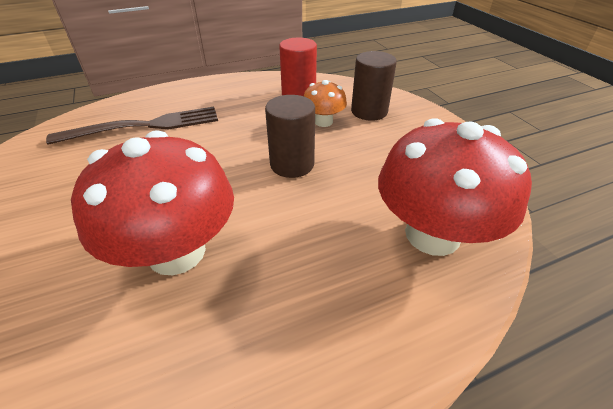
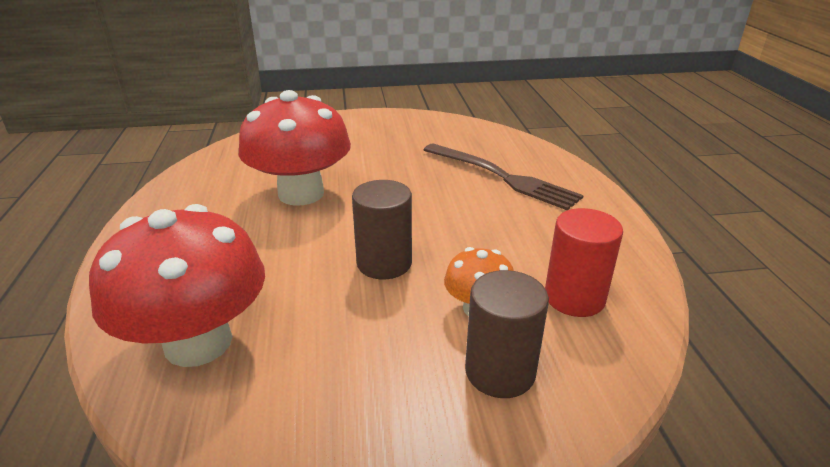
camera: 105 degrees right, 10 degrees down
(145, 126) = (502, 177): brown fork -> brown fork turned 45 degrees counterclockwise

